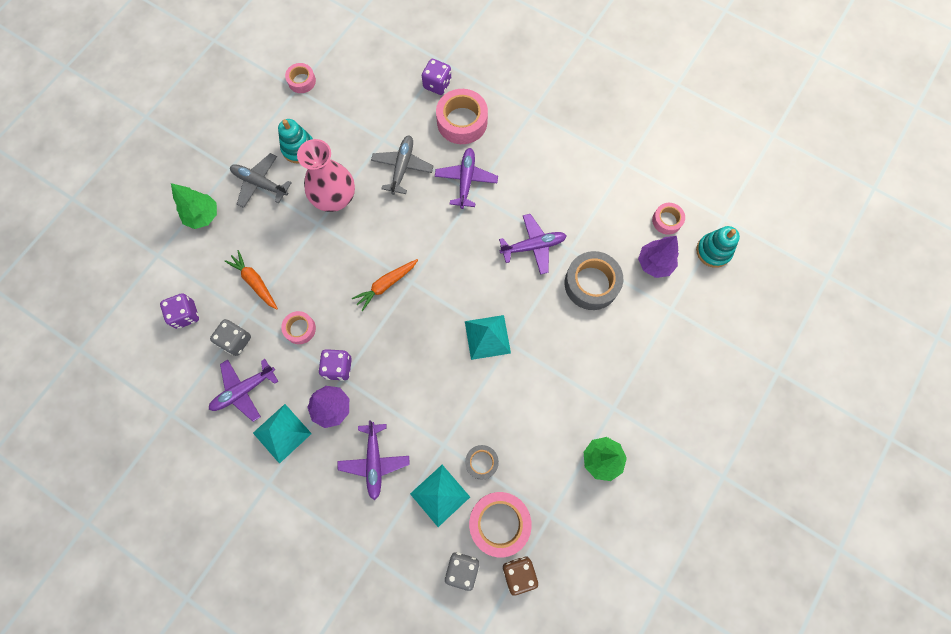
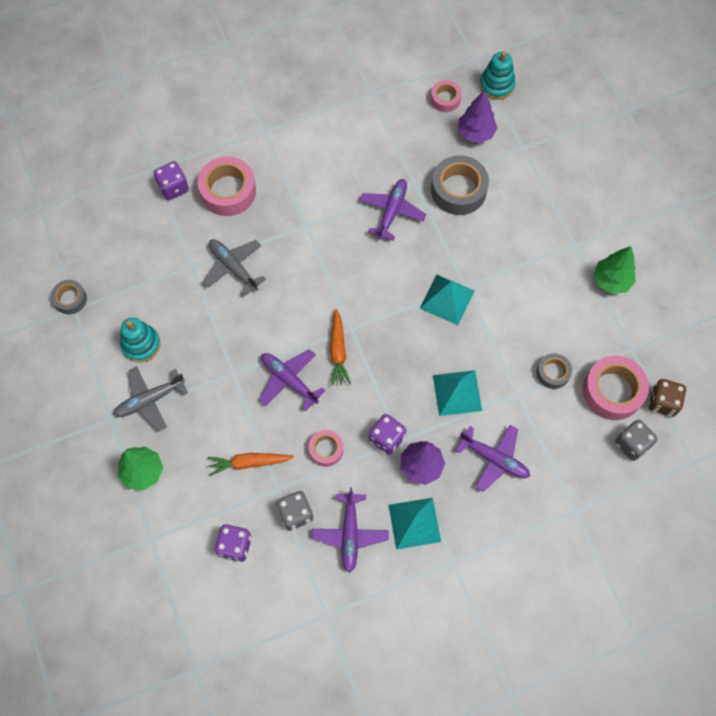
camera: 55 degrees left, 5 degrees down
(302, 81) = (70, 299): pink tape -> grey tape
(335, 198) = (218, 343): pink vase -> none
(440, 495) = (559, 423): turquoise pyramid -> turquoise pyramid (457, 393)
(466, 180) = (288, 224): purple plane -> purple plane (289, 380)

